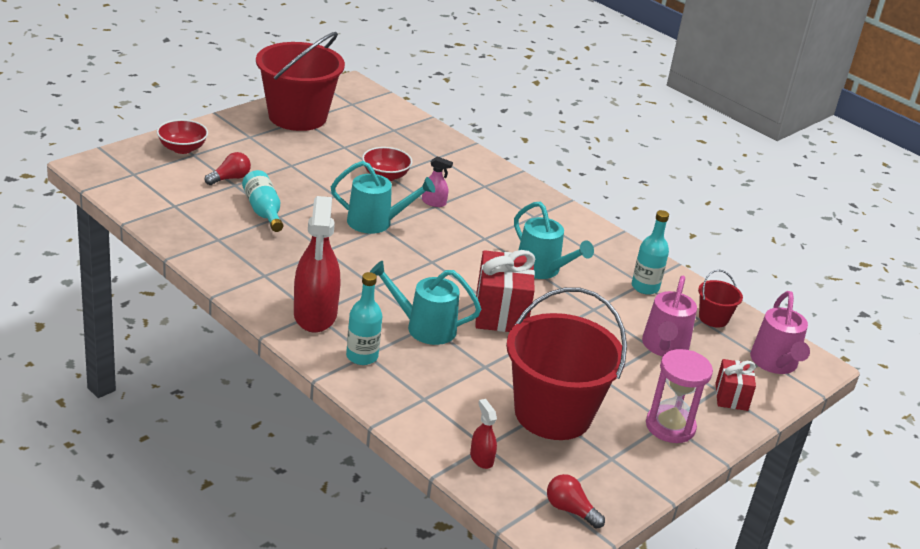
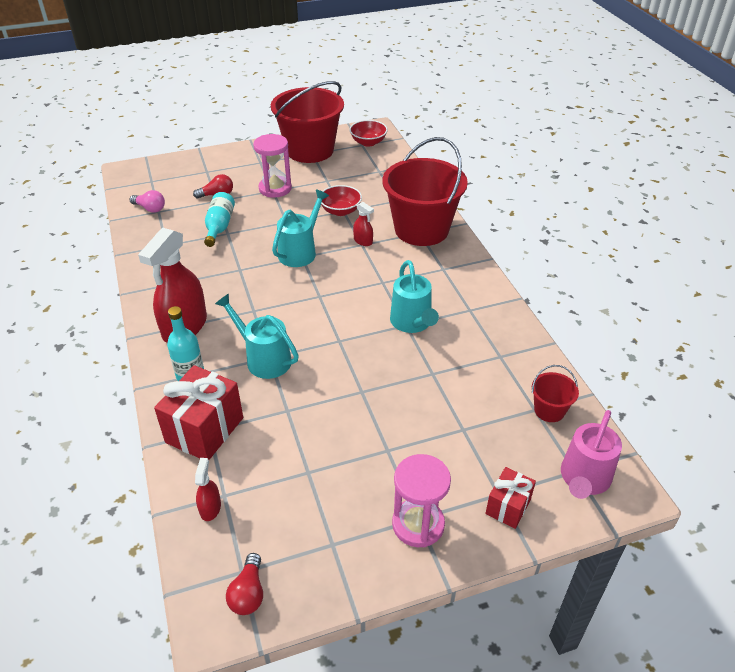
camera: 30 degrees right, 10 degrees up
(161, 204) = (150, 208): none -> pink light bulb
(182, 148) = (202, 165): red bowl -> red bowl (368, 142)
(292, 163) = (275, 188): none -> pink hourglass
(376, 222) = (300, 251): turquoise watering can -> turquoise watering can turned 90 degrees counterclockwise
(434, 202) = (363, 241): pink spray bottle -> red spray bottle
(500, 313) = (342, 359): red gift -> red gift (204, 430)
(552, 414) = (311, 477): red bucket -> red bucket (421, 229)
(570, 510) = (248, 593): red light bulb -> red light bulb turned 150 degrees counterclockwise
(645, 287) = (500, 361): turquoise bottle -> none
(664, 347) = (474, 431): pink watering can -> none

